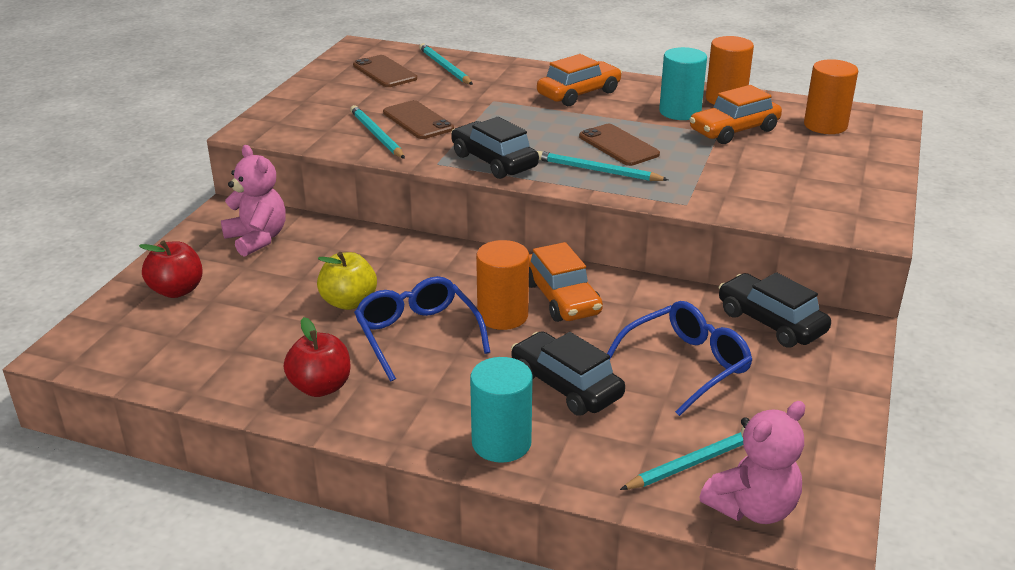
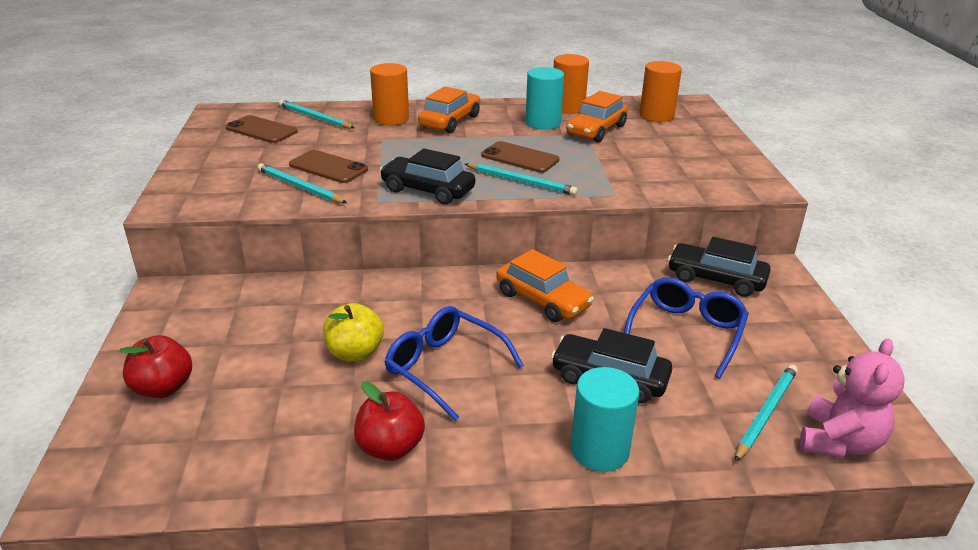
camera: 25 degrees left, 0 degrees up
(257, 239) = (216, 313): pink teddy bear -> none
(502, 315) = (506, 328): orange cylinder -> orange cylinder (391, 119)
(597, 171) = (521, 182): turquoise pencil -> turquoise pencil turned 150 degrees counterclockwise

